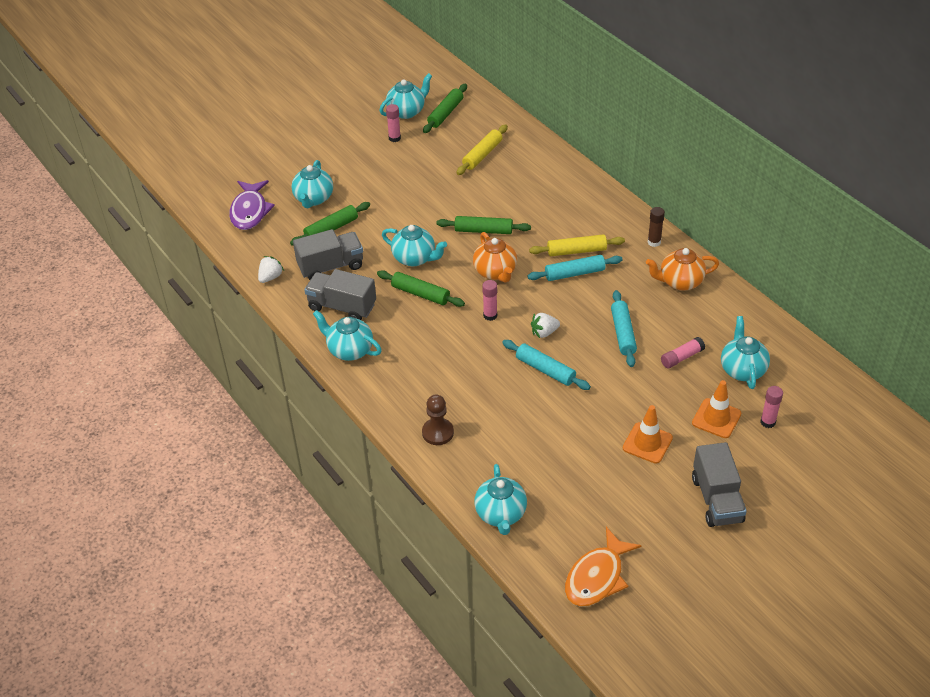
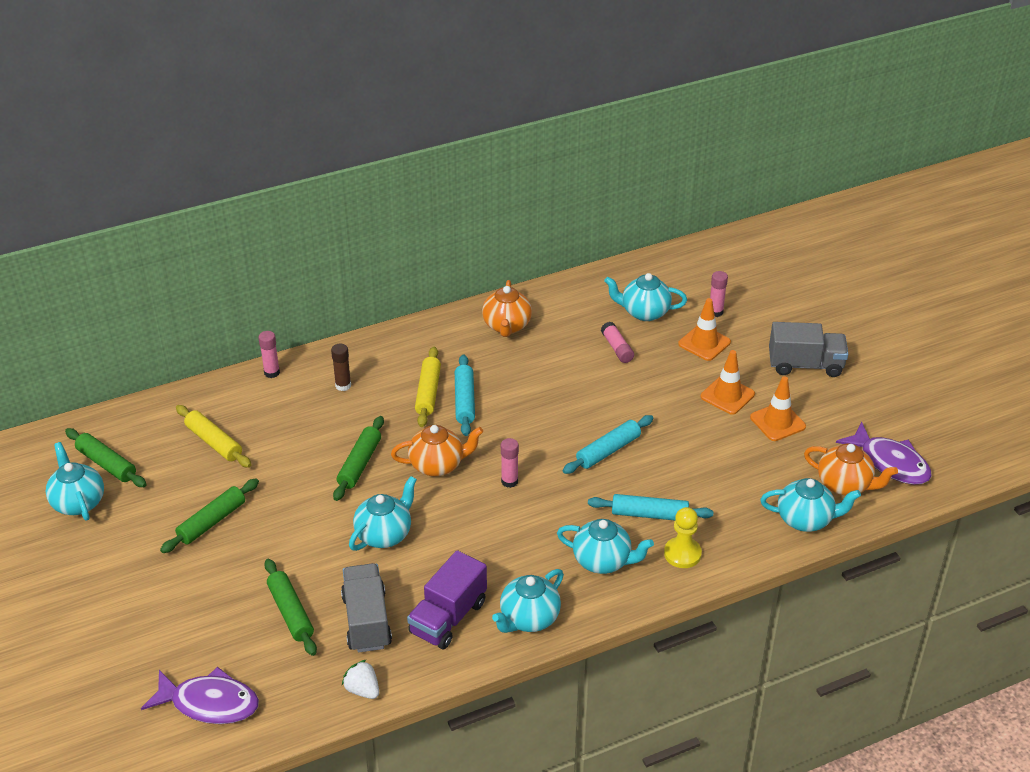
camera: 80 degrees left, 5 degrees down
(313, 199) = (217, 625): turquoise teapot -> turquoise teapot (603, 561)
(342, 307) = (448, 618): grey truck -> purple truck
(394, 138) = (130, 523): pink glue stick -> pink glue stick (272, 372)
(420, 294) = (451, 538): green rolling pin -> green rolling pin (211, 522)
(438, 432) = (682, 554): brown pawn -> yellow pawn
(544, 332) = (551, 441): white strawberry -> none
(555, 541) = (845, 485): none -> orange teapot
(597, 577) = (890, 463): orange fish -> purple fish
(623, 333) = (570, 382): turquoise rolling pin -> turquoise rolling pin (649, 514)
(624, 484) = (777, 422): none -> orange traffic cone
(654, 242) = (438, 332): brown glue stick -> brown glue stick (343, 385)

